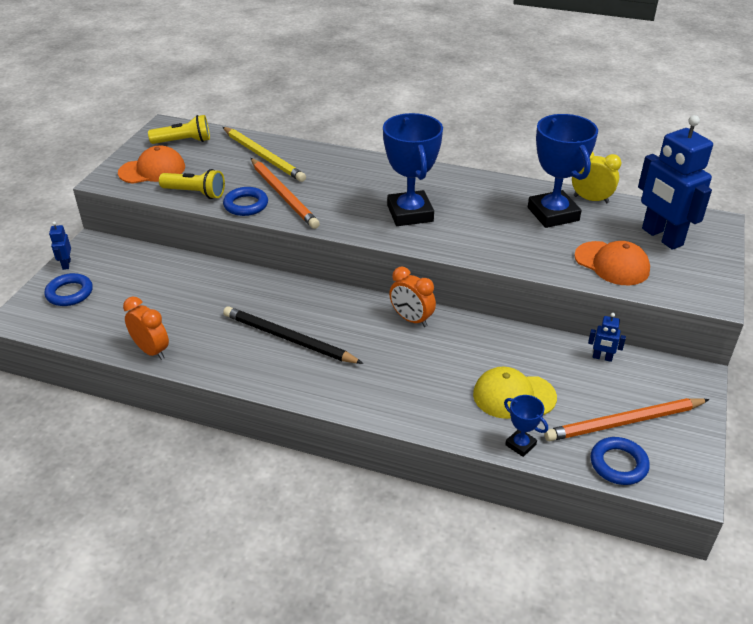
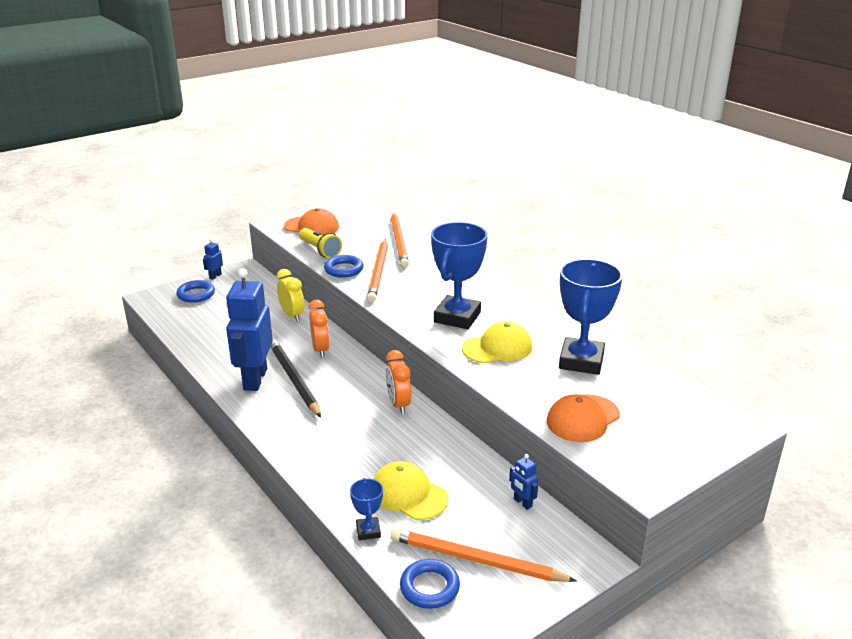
camera: 35 degrees right, 10 degrees down
(151, 351) = (200, 349): orange clock -> orange clock (320, 349)
(183, 141) = (356, 215): yellow flashlight -> none
(263, 156) = (399, 241): yellow pencil -> orange pencil
(477, 229) = (497, 348): none -> yellow cap
(591, 199) = (634, 363): yellow clock -> yellow clock (292, 315)
(612, 263) = (582, 418): orange cap -> orange cap turned 60 degrees clockwise
(661, 237) = (663, 417): blue robot -> blue robot (255, 379)

